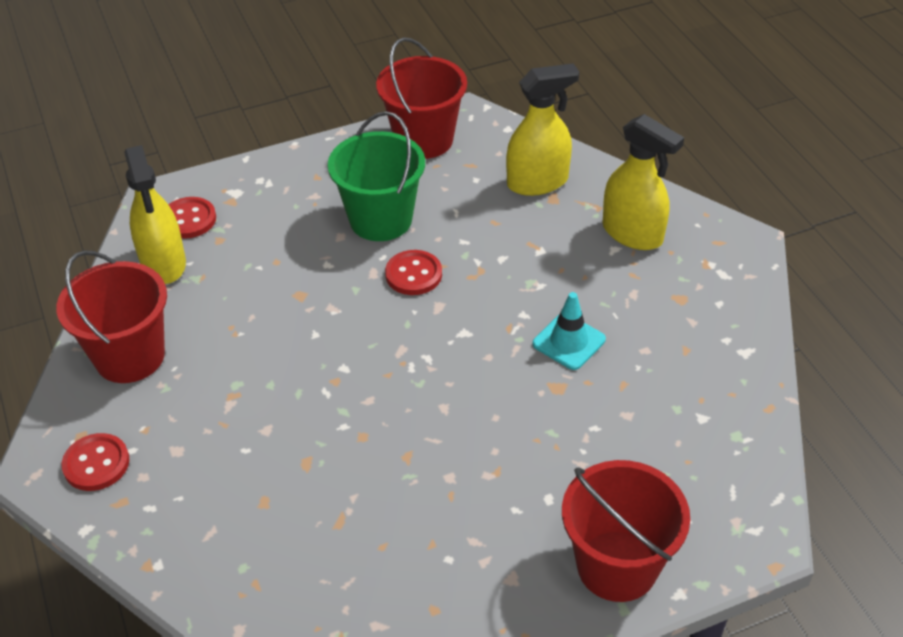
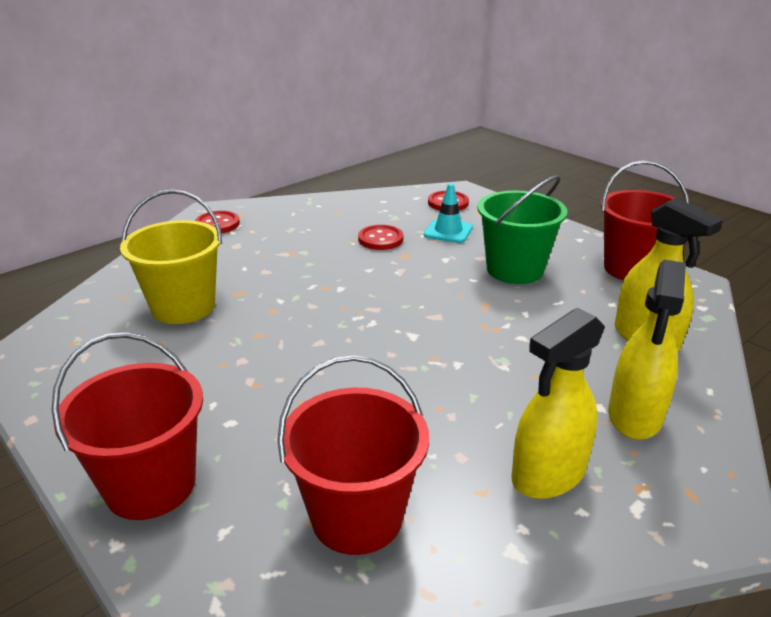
camera: 70 degrees right, 15 degrees down
(130, 356) = (311, 213): red bucket -> red bucket (357, 516)
(163, 263) = (400, 205): yellow spray bottle -> yellow spray bottle (548, 474)
(313, 521) = (183, 307): none -> yellow bucket
(413, 274) = (463, 297): red button -> red button (380, 239)
(569, 342) = (439, 398): turquoise traffic cone -> turquoise traffic cone (448, 231)

